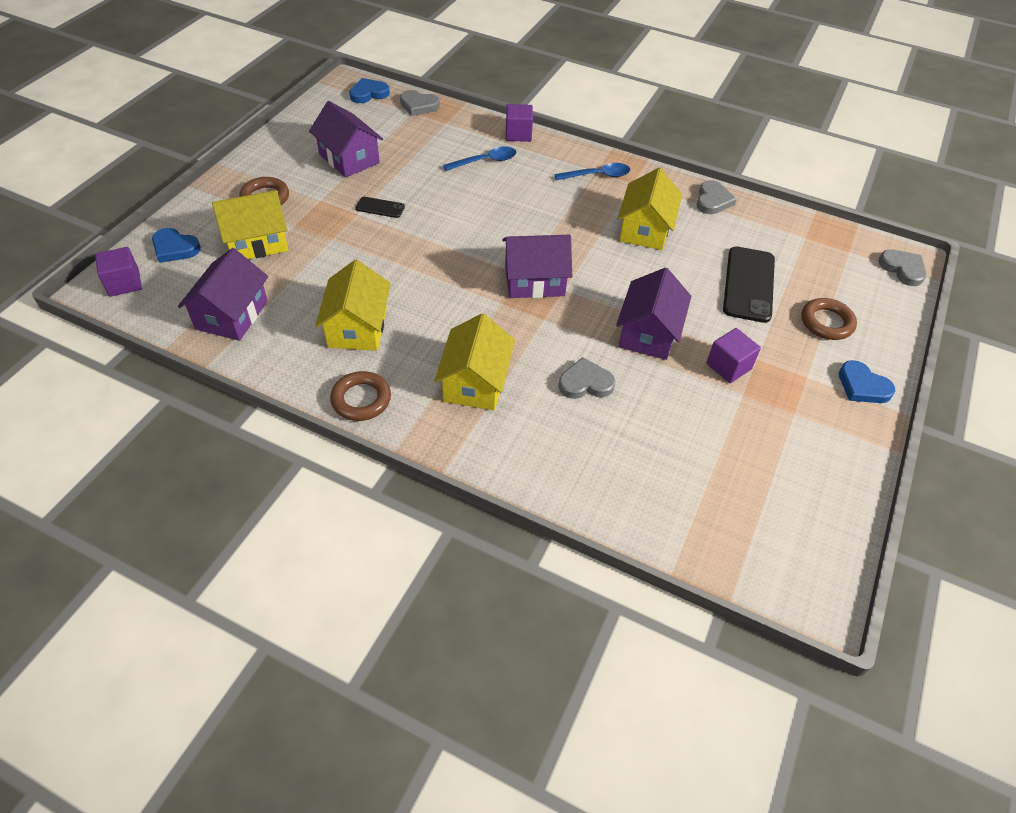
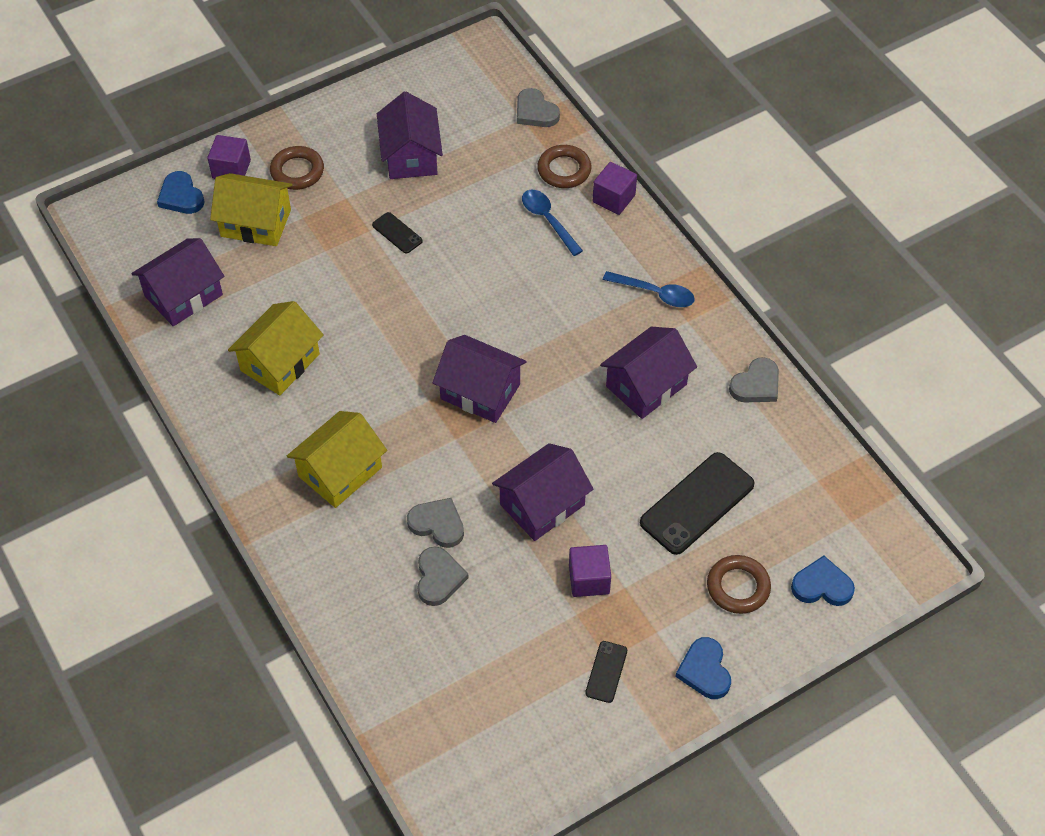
camera: 35 degrees right, 5 degrees up
(124, 283) = (116, 217): purple cube -> purple cube (231, 169)
(361, 399) = (232, 438): brown ring -> brown ring (564, 170)
(368, 93) = (494, 72): blue heart -> blue heart (822, 585)
(485, 161) = (548, 220): blue spoon -> blue spoon turned 135 degrees counterclockwise
(645, 229) = (646, 385): yellow house -> purple house
(802, 422) = (606, 672): none -> black phone
(902, 269) = (891, 572): grey heart -> grey heart (439, 578)

